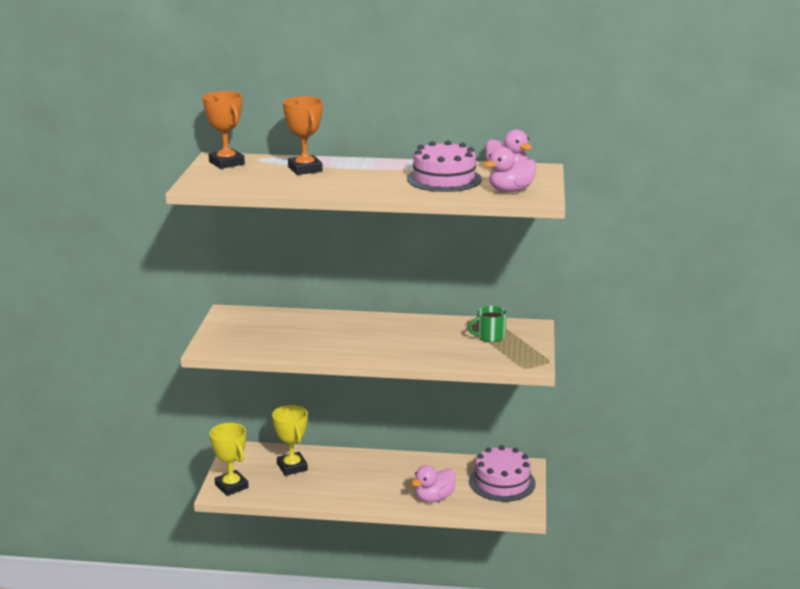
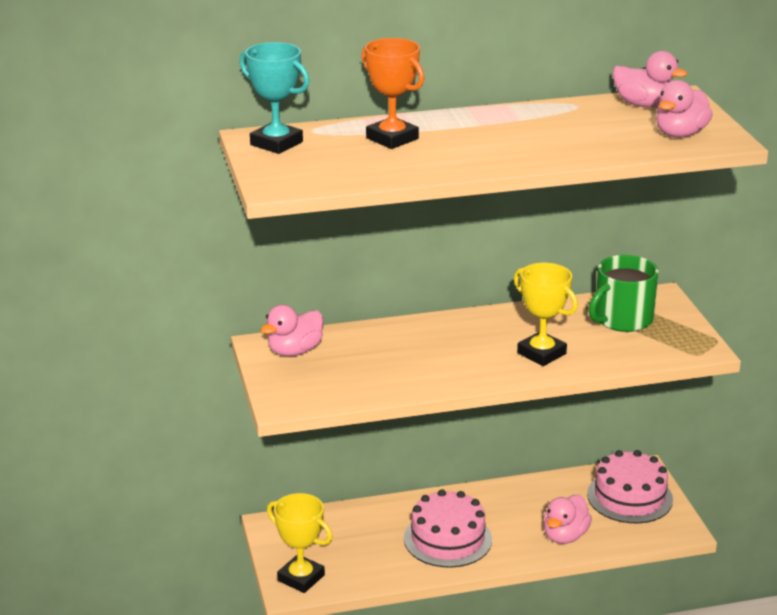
camera: 20 degrees left, 5 degrees up
(226, 163) = (276, 143): orange trophy -> turquoise trophy
(244, 319) = (295, 351): none -> pink duck
(292, 467) = (360, 533): yellow trophy -> yellow trophy (541, 353)
(444, 179) = (583, 128): pink cake -> pink cake (447, 539)
(490, 336) = (622, 319): green mug -> green mug, size x1.59

